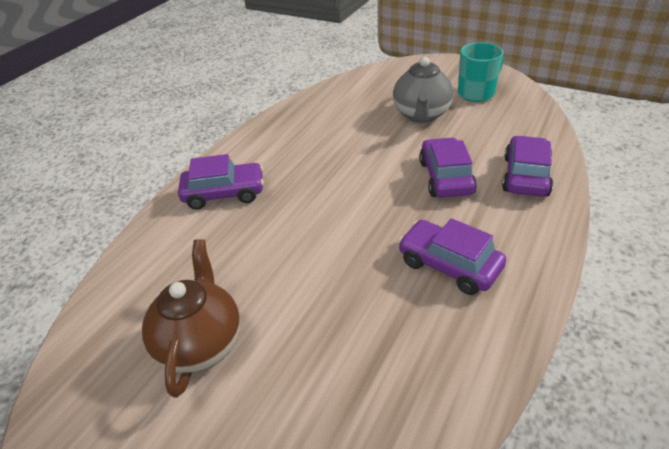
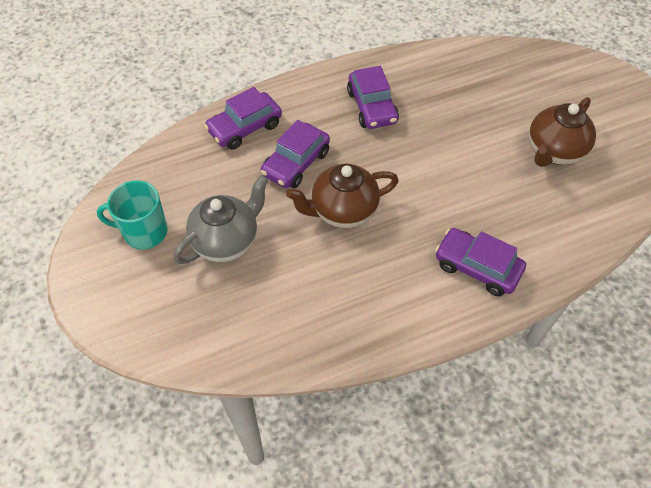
camera: 145 degrees left, 15 degrees up
(366, 170) = (343, 211): none -> brown teapot

